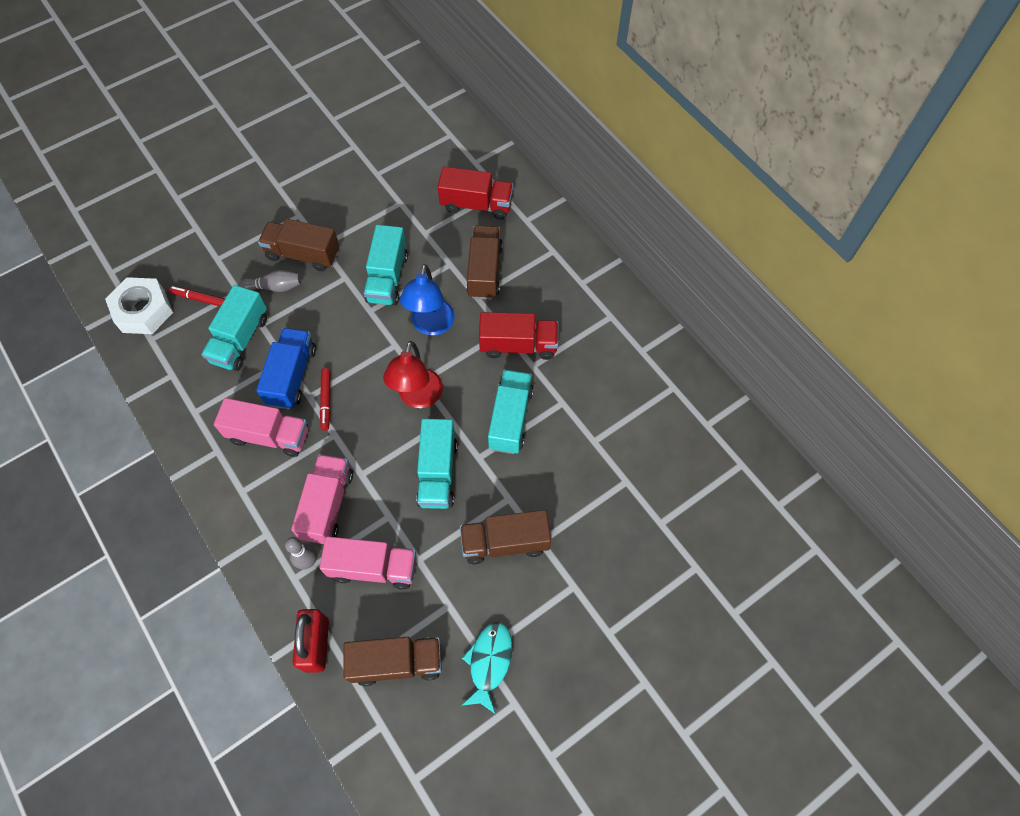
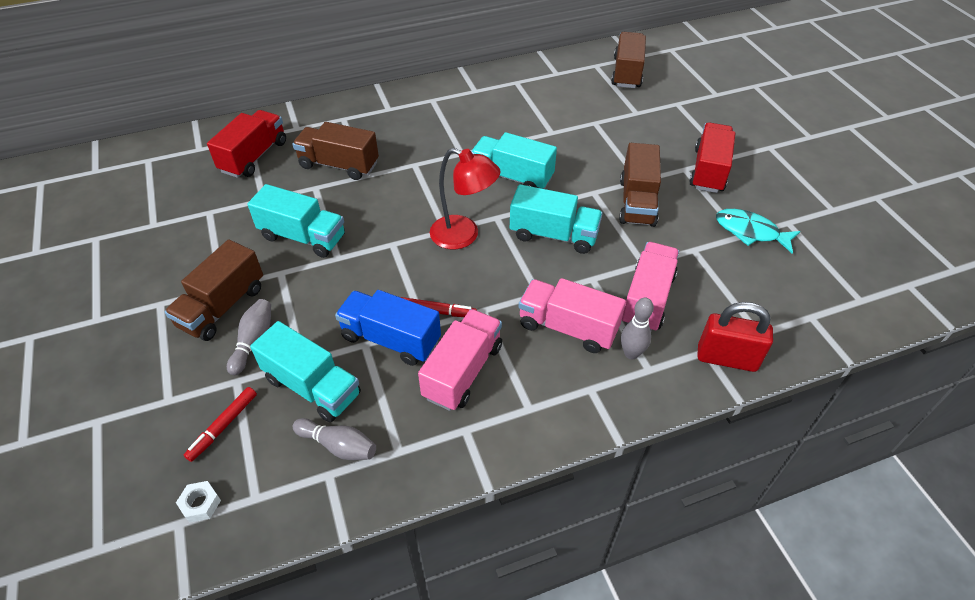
camera: 75 degrees left, 15 degrees down
(143, 311) = (200, 504): white nut -> white nut, size x0.43
(194, 373) = (338, 446): none -> grey bowling pin
(397, 662) = (748, 295): brown truck -> brown truck (627, 73)
(431, 326) = (382, 213): blue lamp -> none
(518, 345) = (435, 158): red truck -> red truck (708, 170)

